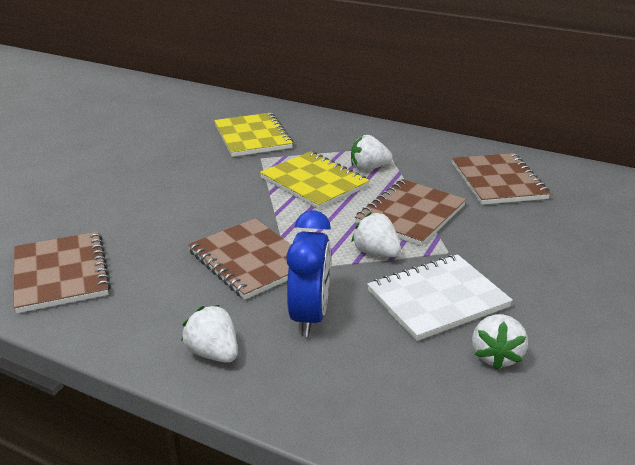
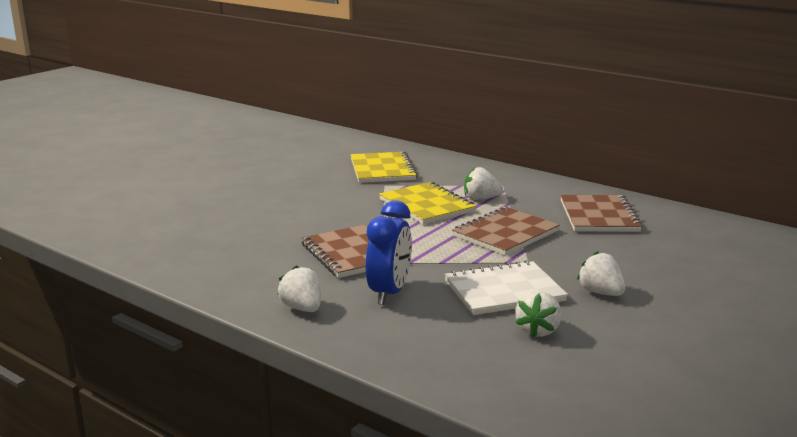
camera: 10 degrees right, 10 degrees down
(61, 274) = (193, 251): brown notebook -> none
(376, 253) = (463, 257): white strawberry -> white strawberry (600, 293)

